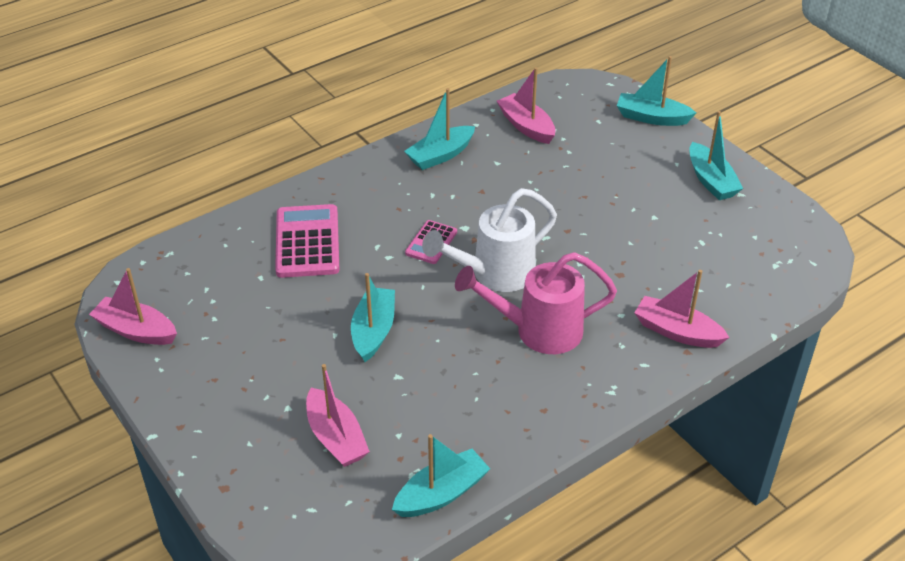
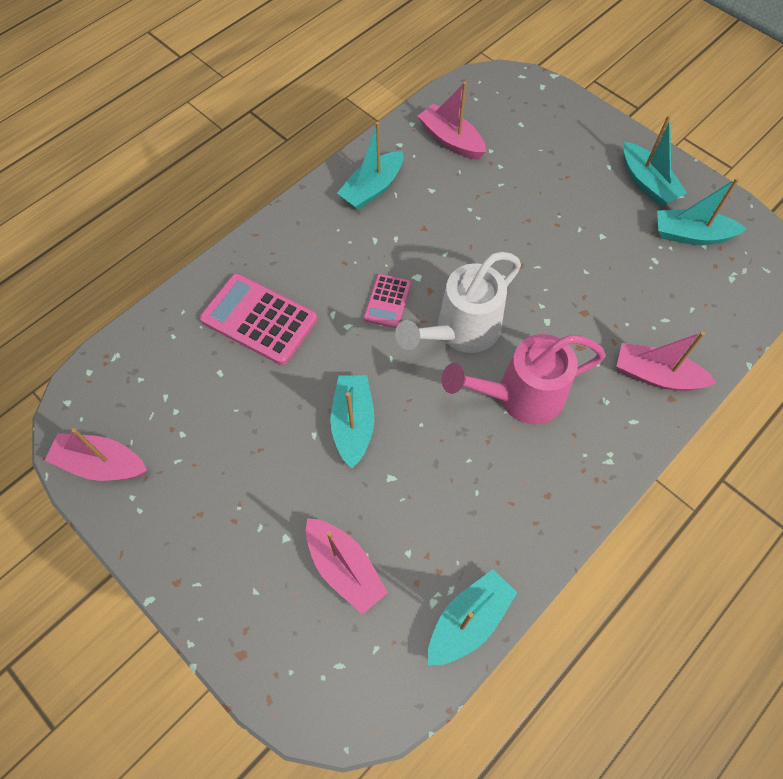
camera: 10 degrees left, 20 degrees up
(307, 242) = (259, 319): pink calculator -> pink calculator turned 45 degrees counterclockwise
(651, 118) = (572, 113): turquoise boat -> turquoise boat (691, 235)

